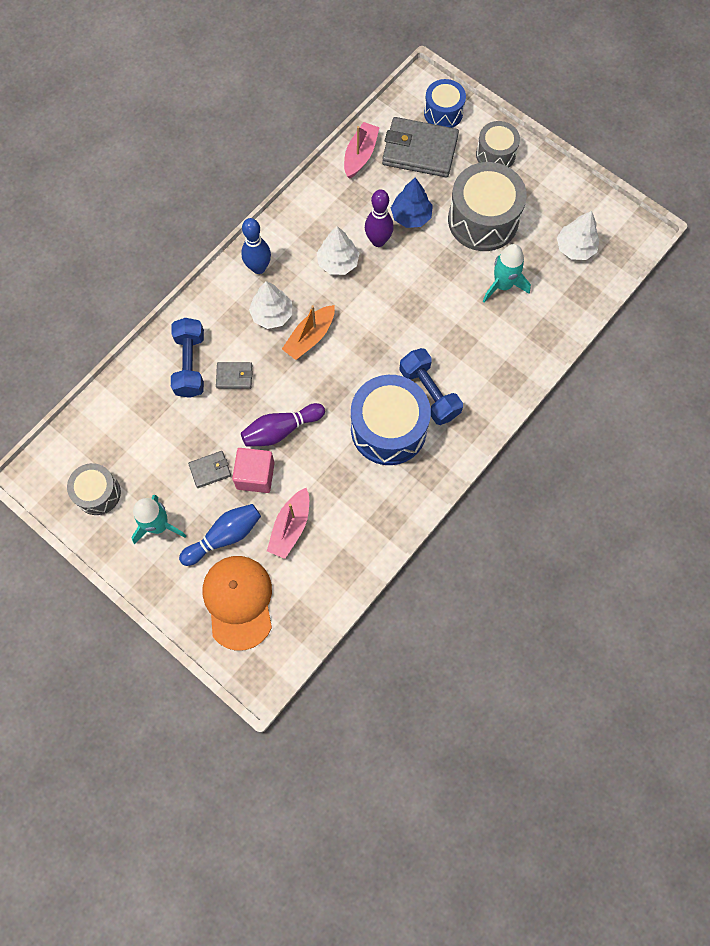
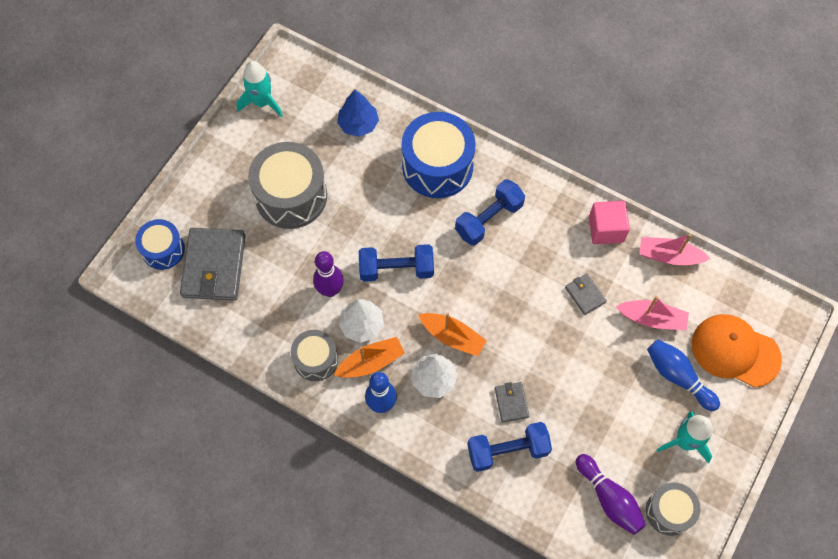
camera: 100 degrees left, 5 degrees down
(210, 470) = (616, 405): grey wallet -> grey wallet (585, 295)
(238, 601) = (735, 351): orange cap -> orange cap turned 45 degrees clockwise
(255, 475) = (610, 360): pink cube -> pink cube (606, 229)
(281, 430) = (558, 346): purple bowling pin -> purple bowling pin (609, 498)
(300, 264) = (371, 362): none -> orange boat
(360, 155) = (226, 324): pink boat -> pink boat (669, 256)
(388, 429) = (533, 249): blue drum -> blue drum (437, 166)
(389, 300) = (396, 269): none -> blue dumbbell
(411, 216) = (296, 263): blue tree -> blue tree (358, 124)
(495, 154) = (211, 194): grey drum -> grey drum (315, 360)
(503, 285) = (362, 170): turquoise rocket -> turquoise rocket (262, 102)
(575, 248) = (310, 113): white tree -> none

